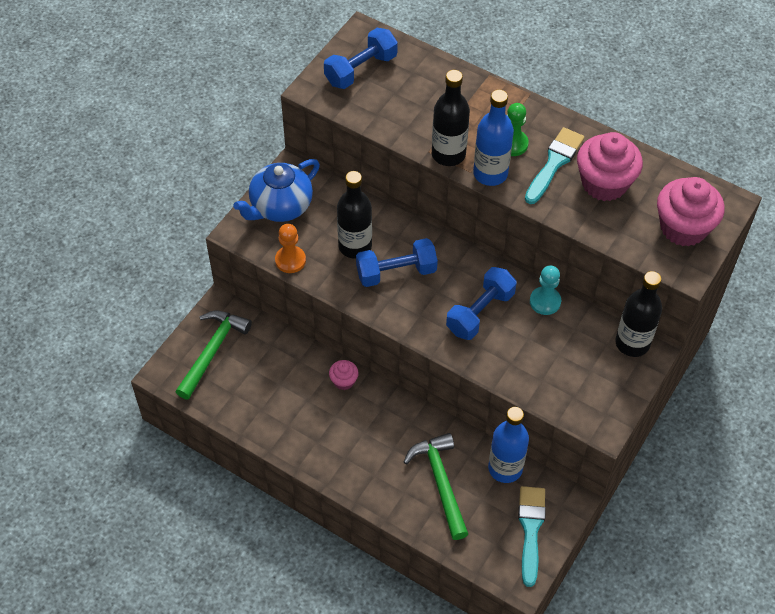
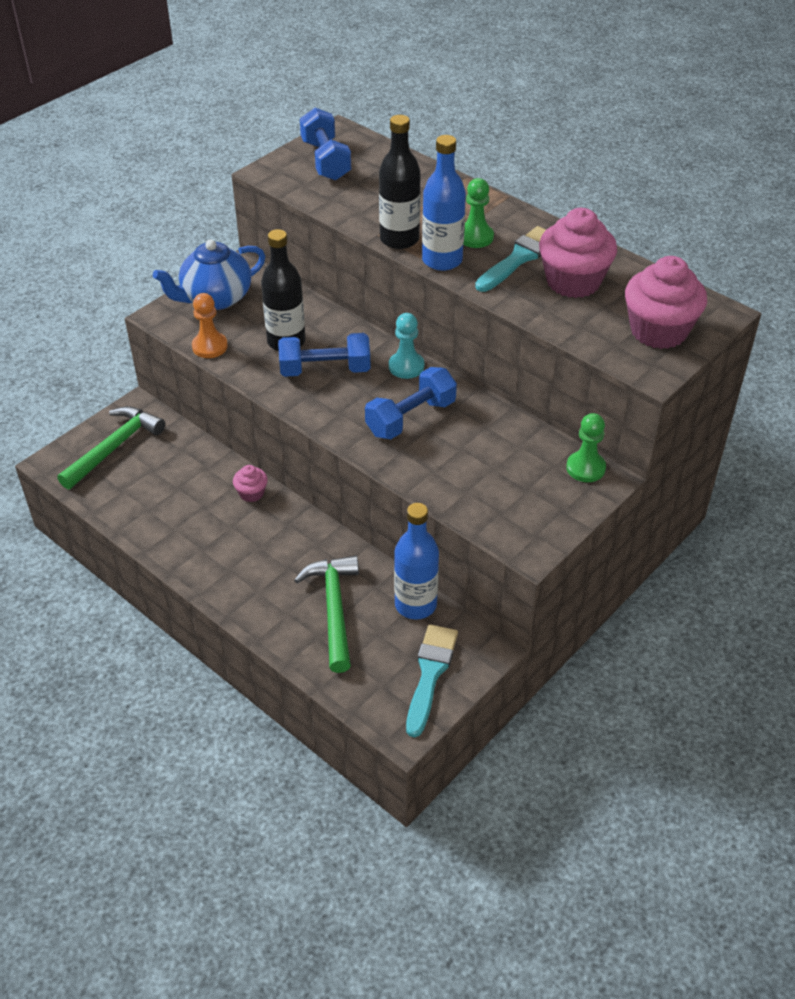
camera: 10 degrees right, 10 degrees down
(361, 70) = (326, 160): blue dumbbell -> blue dumbbell turned 75 degrees counterclockwise
(545, 301) = (490, 416): turquoise pawn -> turquoise pawn (406, 366)
(632, 343) = (585, 468): black bottle -> green pawn

